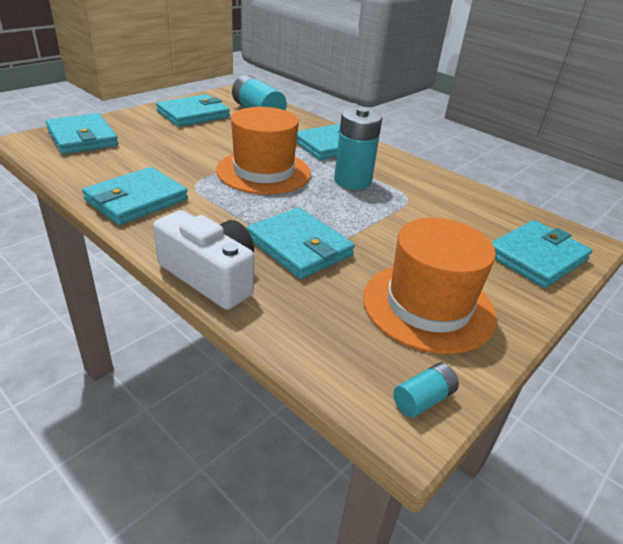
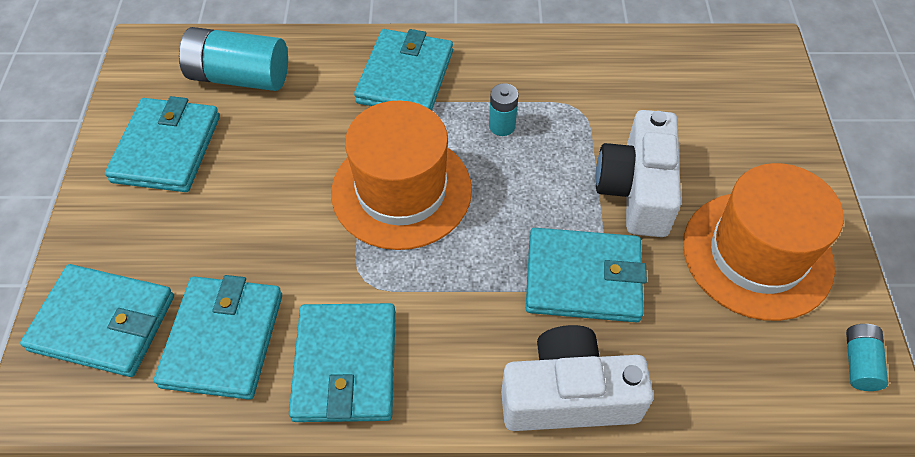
camera: 40 degrees left, 20 degrees up
(352, 181) = (502, 126): turquoise battery -> turquoise battery, size x0.50
(391, 238) = (637, 189): none -> white camera
(536, 257) = (758, 108): turquoise wallet -> turquoise wallet (223, 340)

